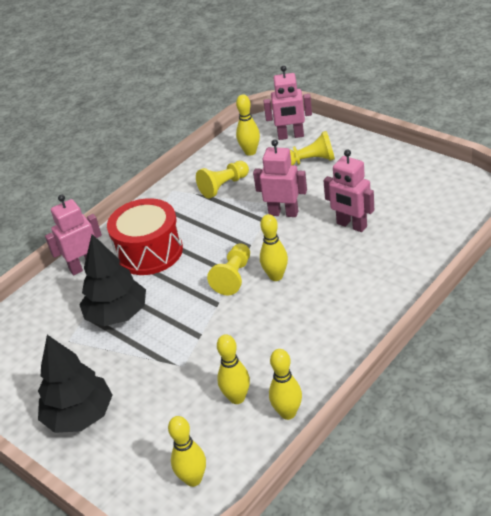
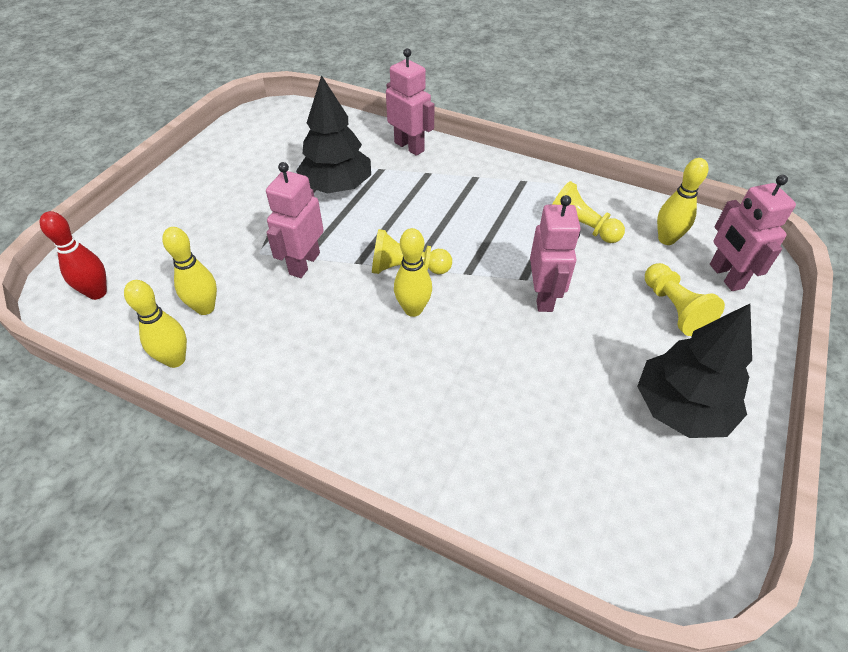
camera: 70 degrees right, 10 degrees up
(80, 416) = (197, 193): black tree -> black tree (681, 408)
(149, 252) = (441, 188): red drum -> none
(193, 479) = (97, 293): yellow bowling pin -> red bowling pin
(351, 225) = (536, 380): pink robot -> pink robot (304, 263)

